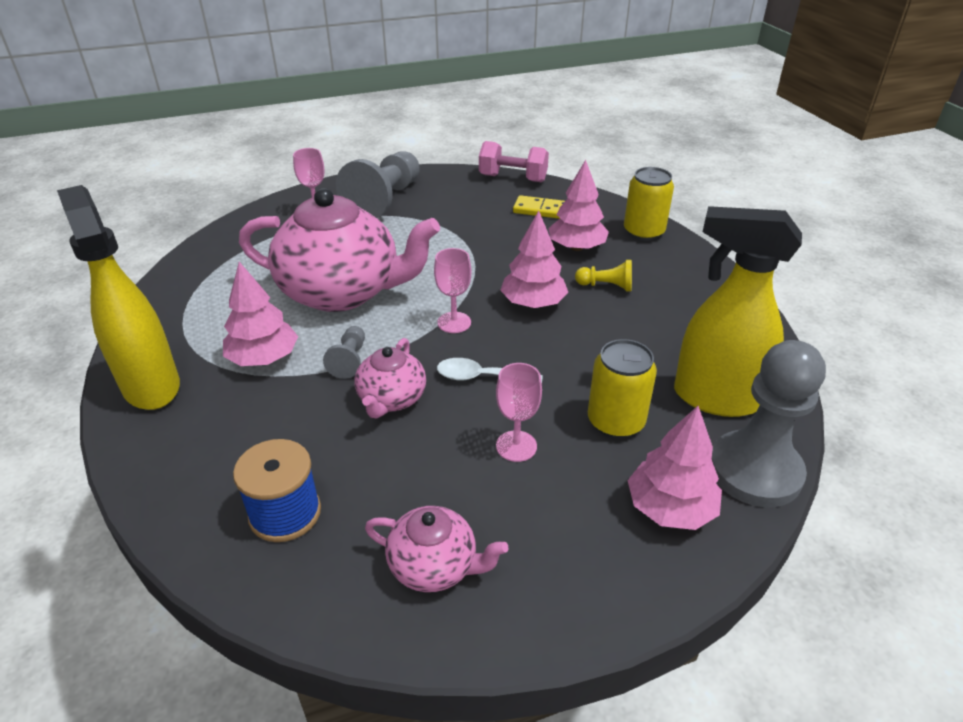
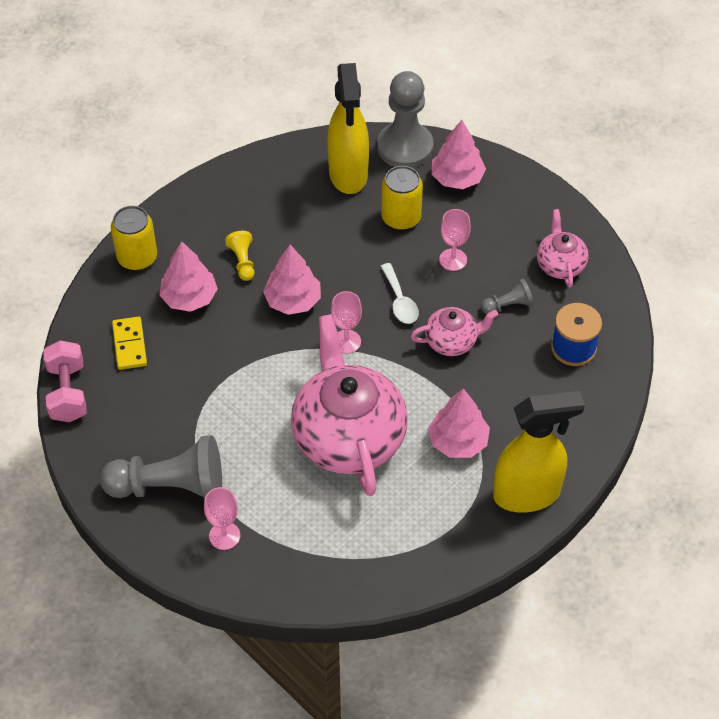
camera: 115 degrees left, 15 degrees up
(151, 385) = (527, 494): yellow spray bottle -> yellow spray bottle turned 135 degrees counterclockwise
(349, 360) = (428, 386): grey pawn -> grey pawn (508, 305)

